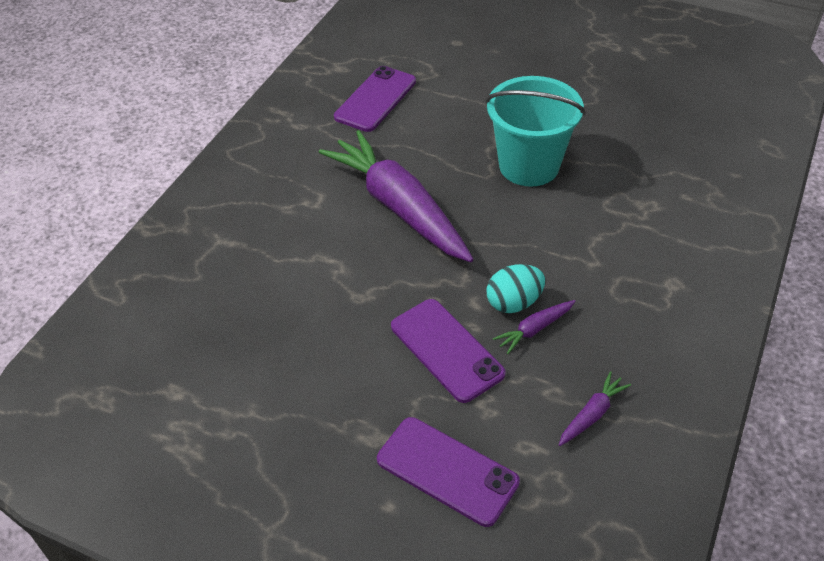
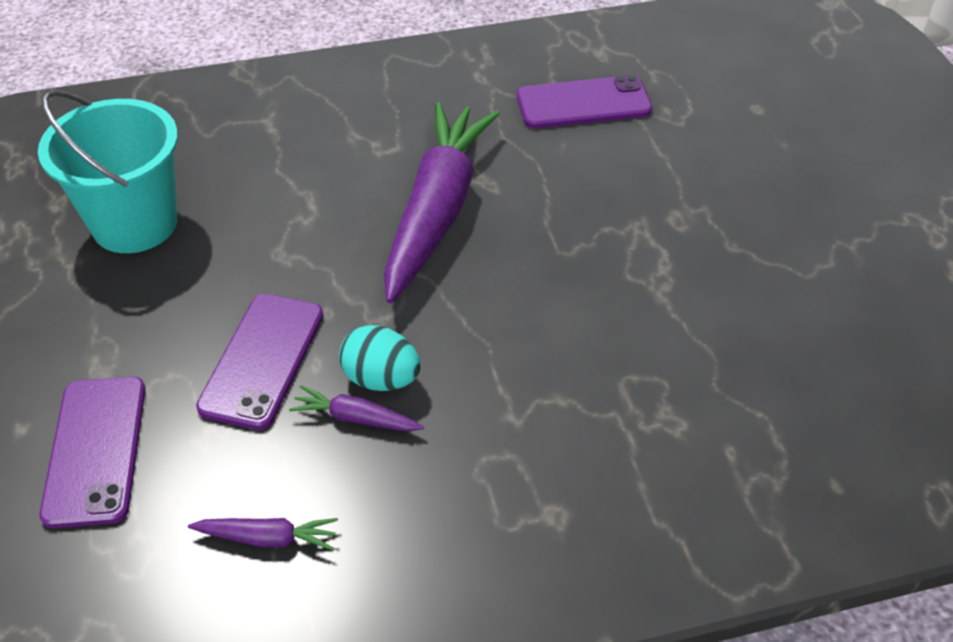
camera: 50 degrees right, 0 degrees up
(529, 166) = (617, 276): turquoise bucket -> turquoise bucket (135, 223)

